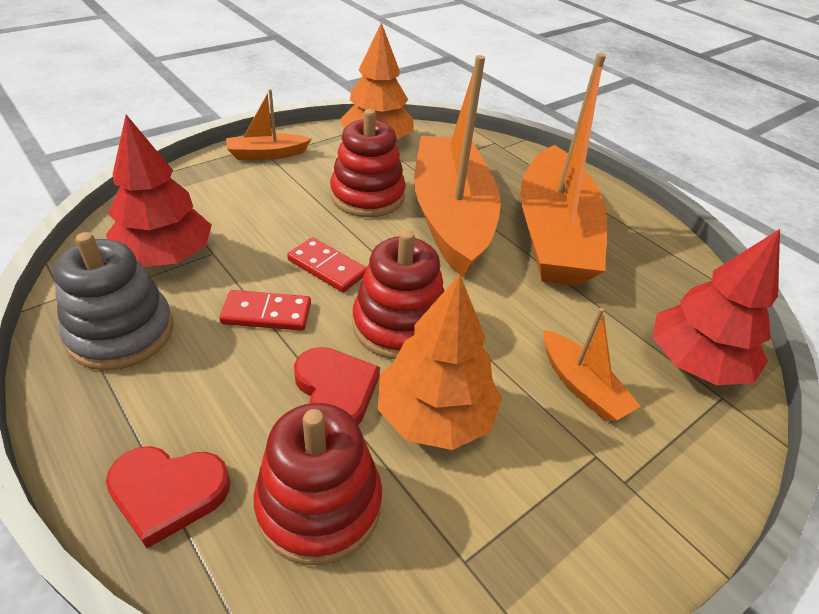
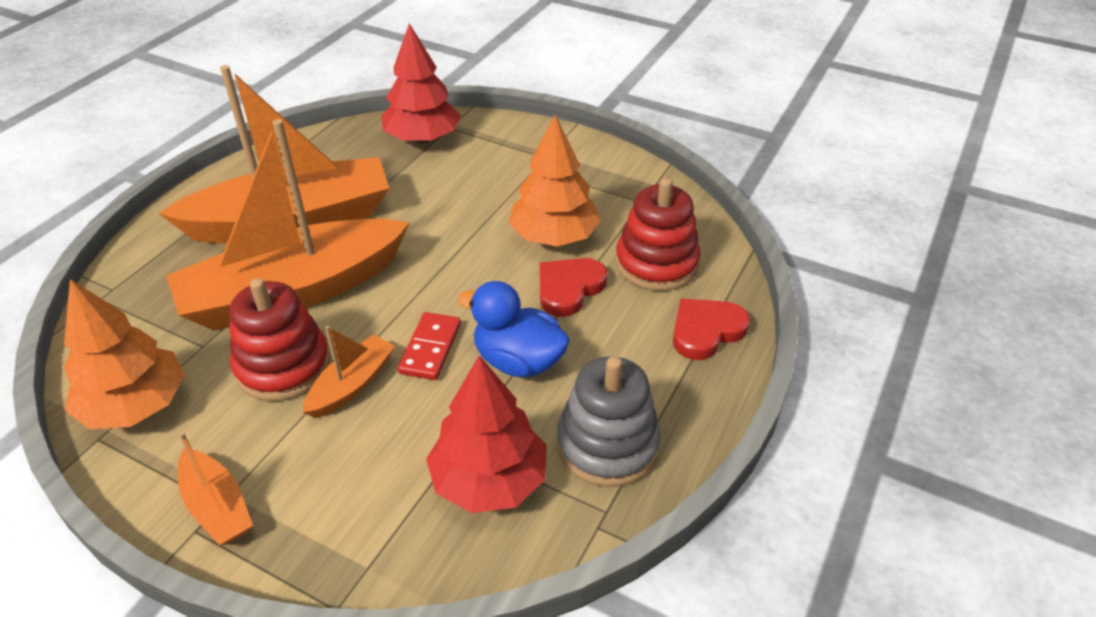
camera: 110 degrees left, 0 degrees up
(168, 493) = (706, 331): red heart -> red heart turned 105 degrees counterclockwise
(266, 314) = (518, 361): red domino -> blue duck
(399, 325) = (478, 278): red stacking toy -> none
(581, 386) = (480, 181): orange boat -> orange boat (352, 385)

